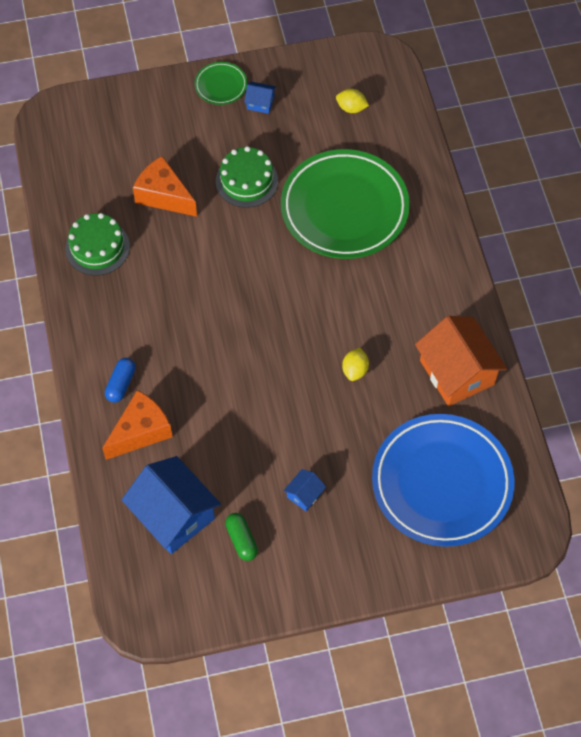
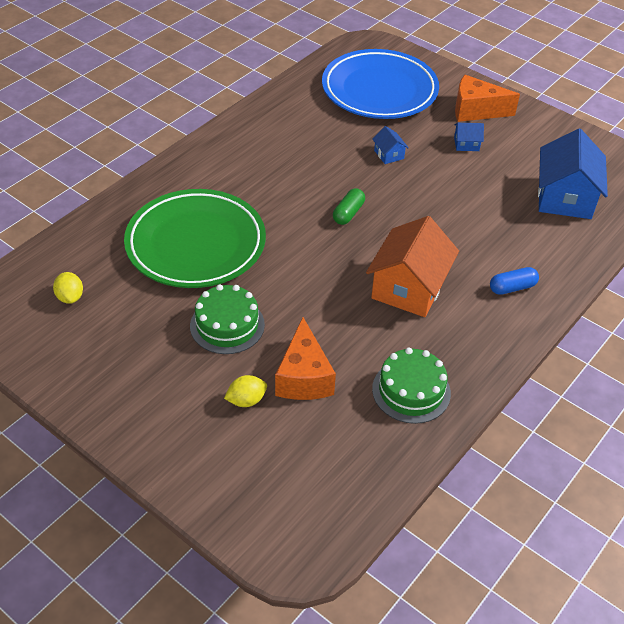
camera: 130 degrees left, 15 degrees down
(141, 431) = (532, 251): orange cheese -> orange cheese (476, 110)
(221, 85) = (121, 417): green plate -> none
(241, 540) = (535, 156): green capsule -> green capsule (348, 213)
(260, 103) = (119, 369): blue house -> blue house (389, 154)
(355, 370) = (343, 166): yellow lemon -> yellow lemon (246, 400)
(457, 372) = (287, 118): orange house -> orange house (409, 288)

